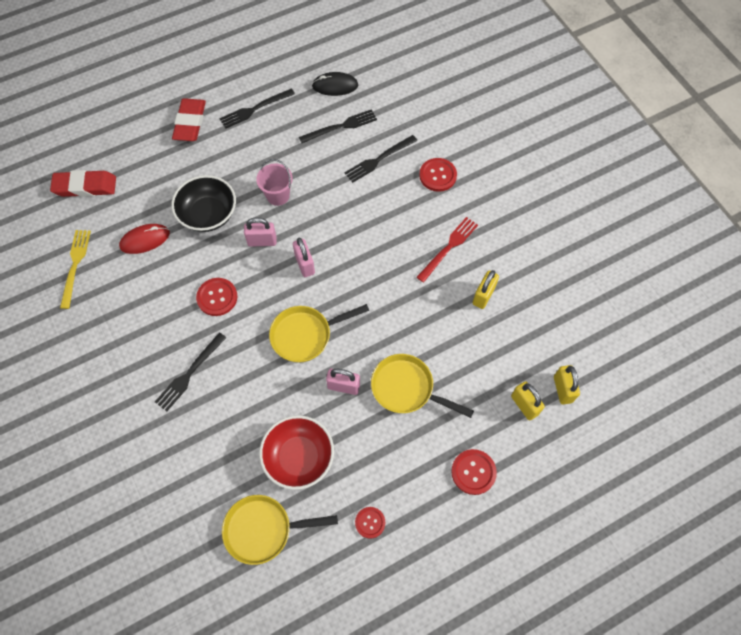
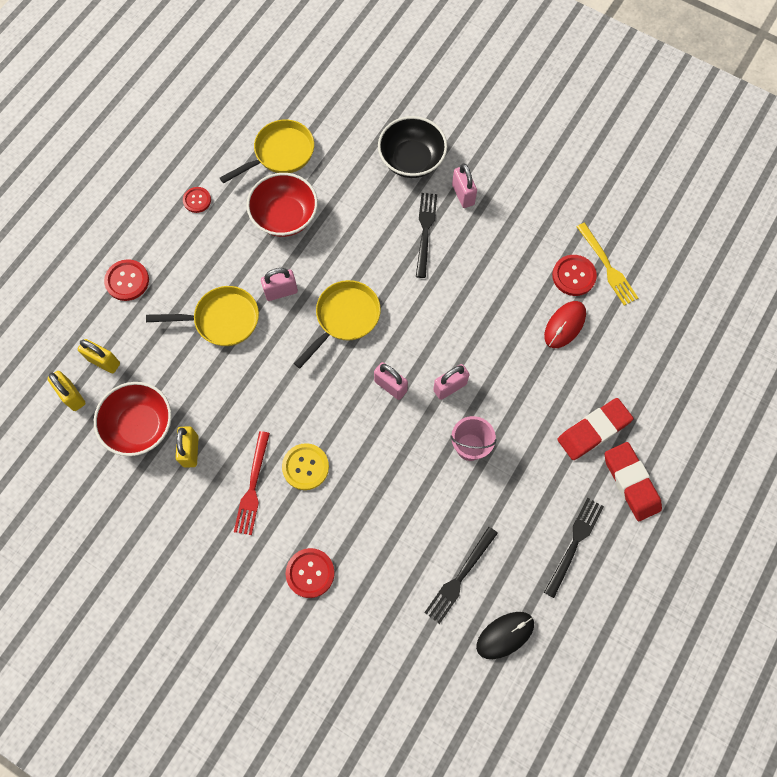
camera: 150 degrees right, 5 degrees up
(85, 186) = (671, 346): red eraser -> red eraser (593, 430)
(133, 389) = (463, 195): none -> pink padlock
(208, 214) = (525, 385): black bowl -> black bowl (411, 160)
(217, 297) = (452, 308): red button -> red button (573, 276)
(379, 159) = (389, 556): black fork -> none
(402, 241) = (305, 467): none -> yellow button
(515, 335) = (140, 426): none -> red bowl

